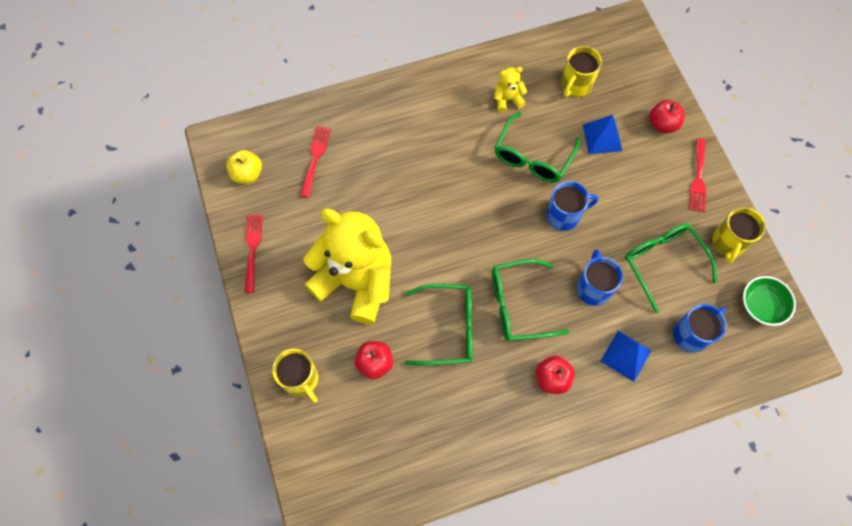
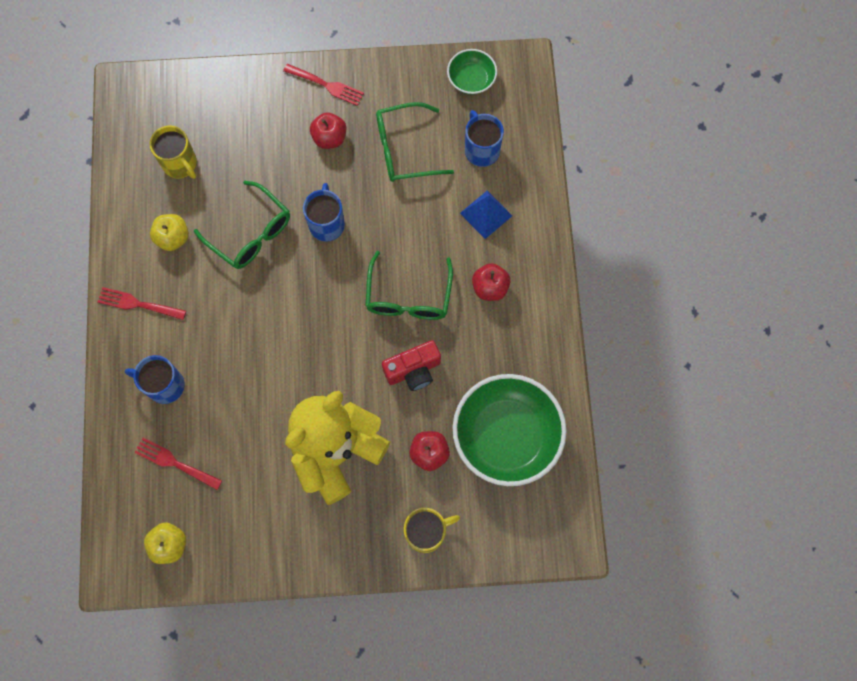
camera: 75 degrees left, 5 degrees up
(252, 249) = (265, 556): red fork -> red fork (138, 304)
(409, 431) = (506, 436): none -> green bowl
(449, 328) = (413, 370): green glasses -> red camera
(507, 99) = (173, 238): yellow teddy bear -> yellow apple
(593, 288) = (411, 221): blue mug -> blue mug (164, 385)
(602, 137) = (251, 158): blue pyramid -> none
(662, 124) = (256, 96): red apple -> red apple (329, 138)
(728, 243) = (402, 84): yellow mug -> none

